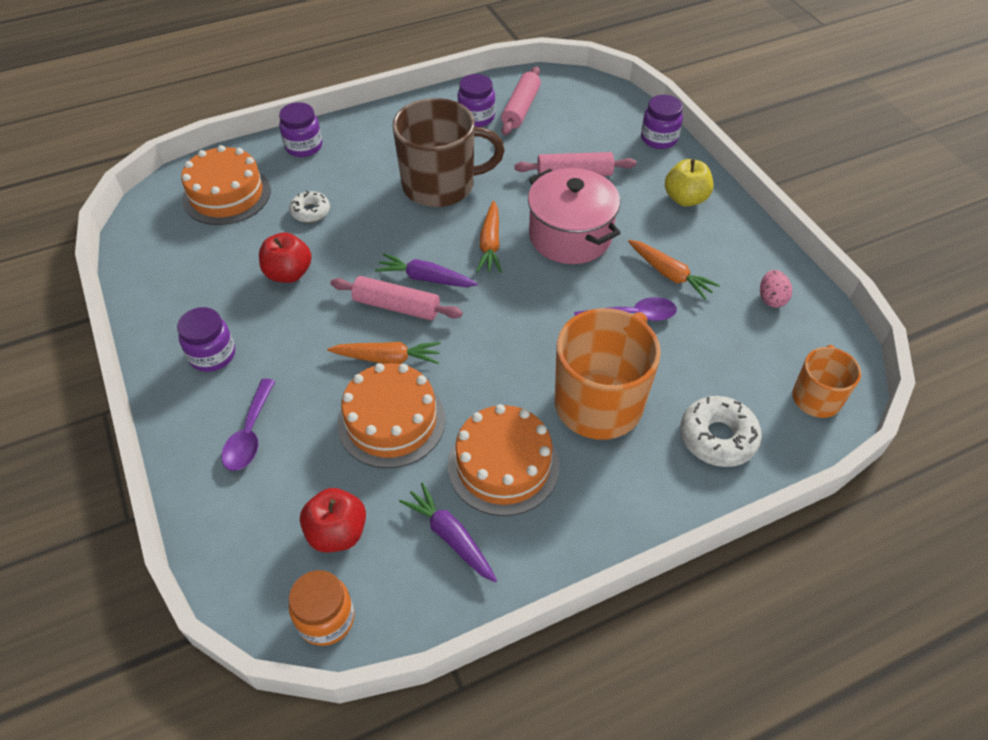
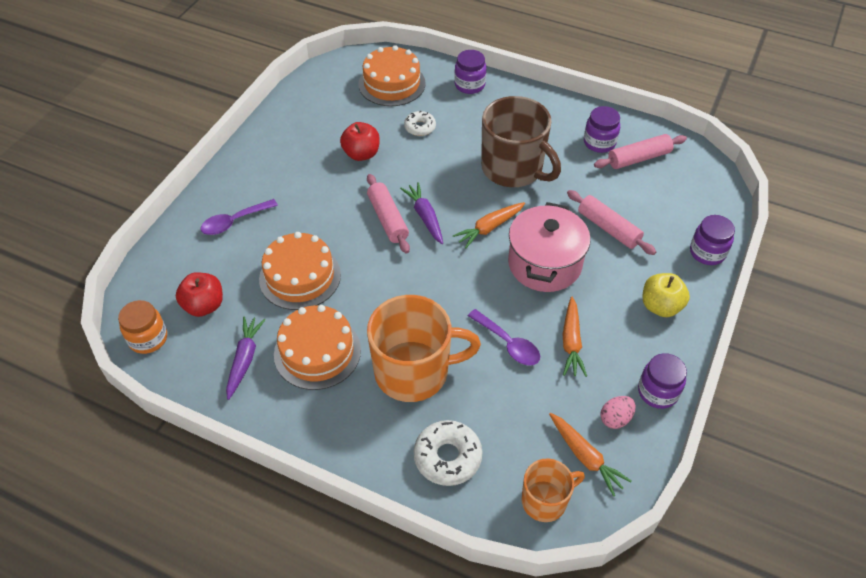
camera: 50 degrees right, 0 degrees up
(212, 355) = (271, 167): purple jar -> purple jar (657, 392)
(387, 358) = (344, 242): orange carrot -> orange carrot (585, 456)

